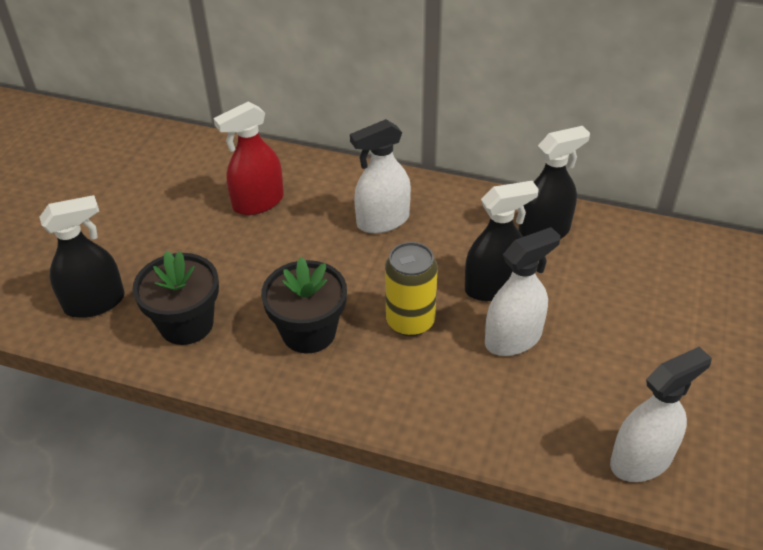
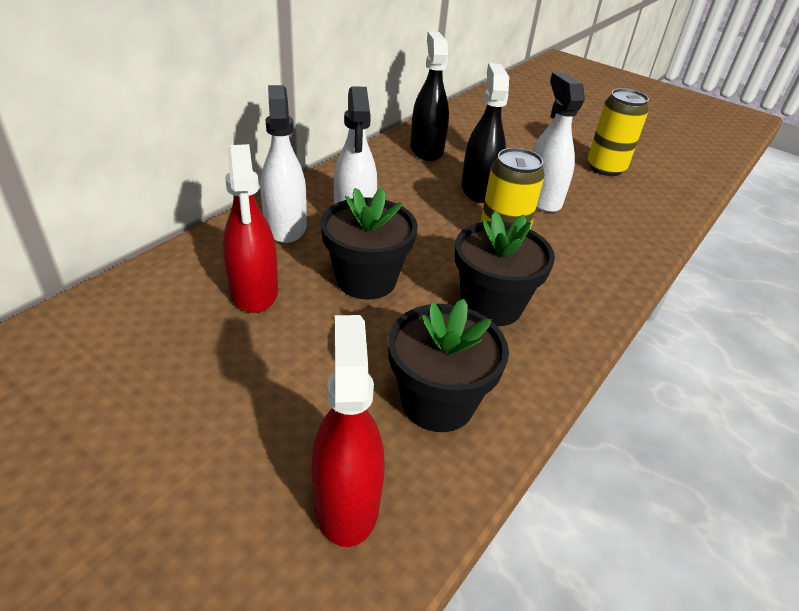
camera: 75 degrees left, 5 degrees down
(95, 303) = (346, 501): black spray bottle -> red spray bottle
(302, 252) = (366, 280): none -> black flower pot
(637, 388) = (605, 168): none -> yellow can
(641, 460) = (670, 187): white spray bottle -> white spray bottle (285, 226)

